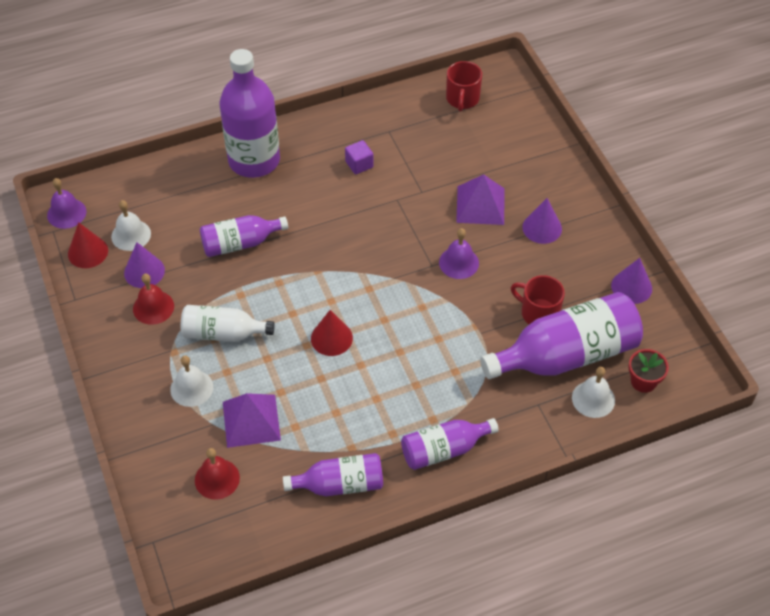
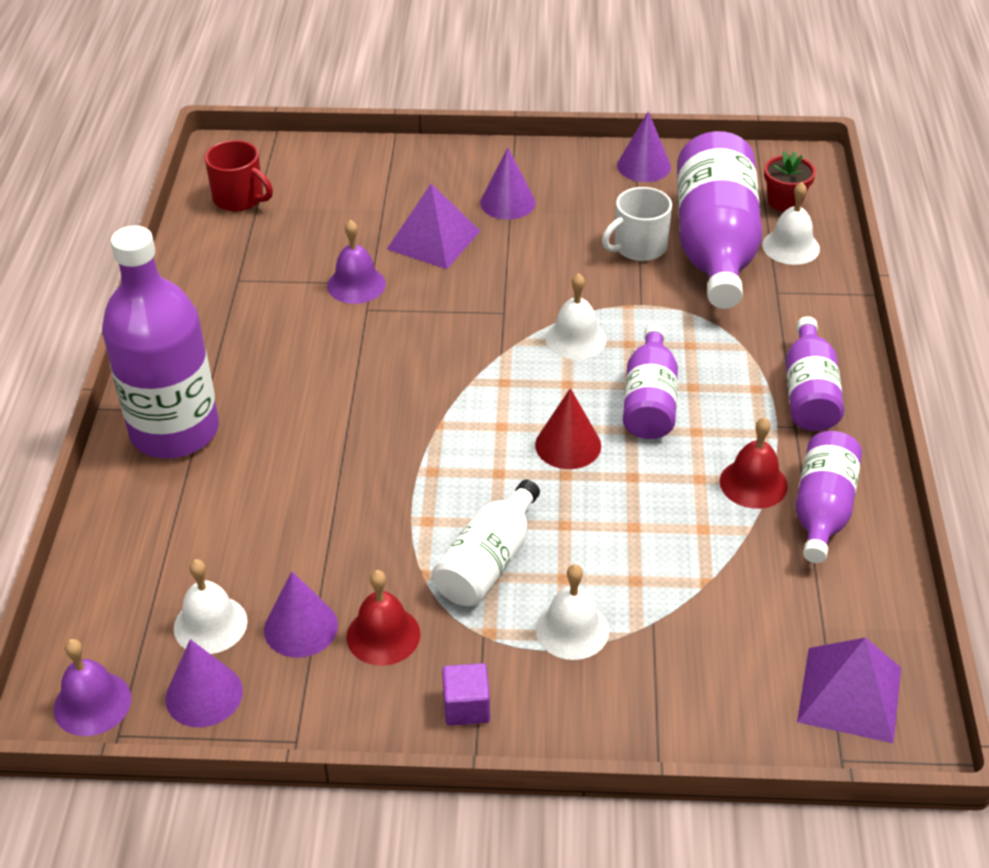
camera: 65 degrees left, 10 degrees down
(88, 252) = (204, 694): red cone -> purple cone
(217, 479) = (756, 645): red bell -> red bell (753, 483)
(240, 243) = (327, 493): purple bottle -> purple bottle (649, 401)
(251, 420) = (669, 575): purple pyramid -> purple pyramid (850, 694)
(359, 164) = (274, 325): purple cube -> purple cube (466, 707)
(427, 310) = (575, 338): none -> white bell
(459, 262) = (515, 287): purple bell -> purple bell (356, 284)
(539, 313) = (639, 247): red mug -> white mug

